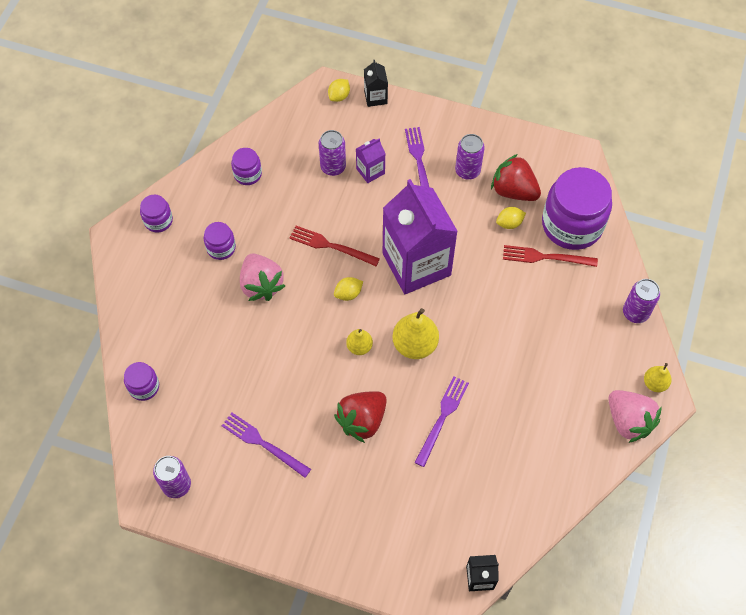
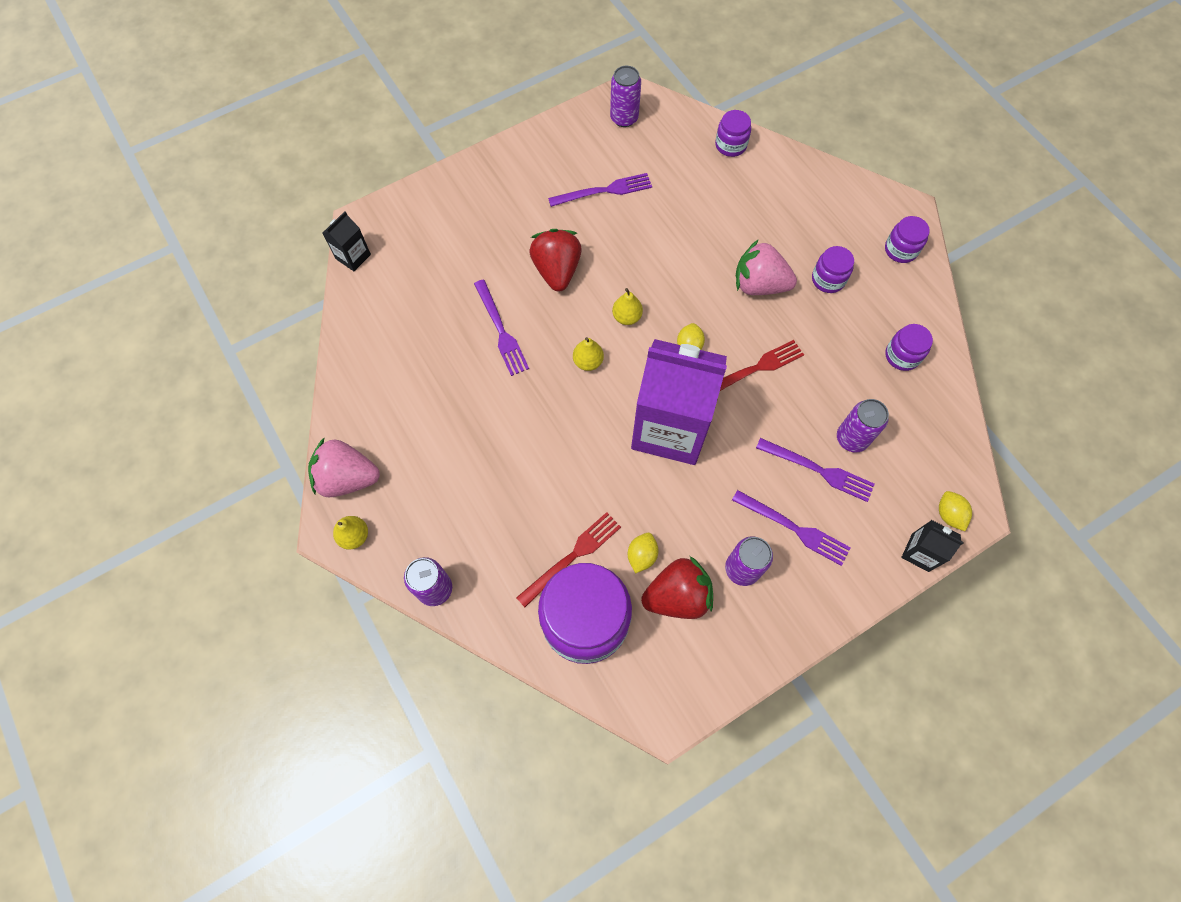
camera: 130 degrees right, 5 degrees up
(370, 171) = (818, 470): purple carton -> purple fork
(415, 345) = (588, 362): yellow pear -> yellow pear, size x0.57

